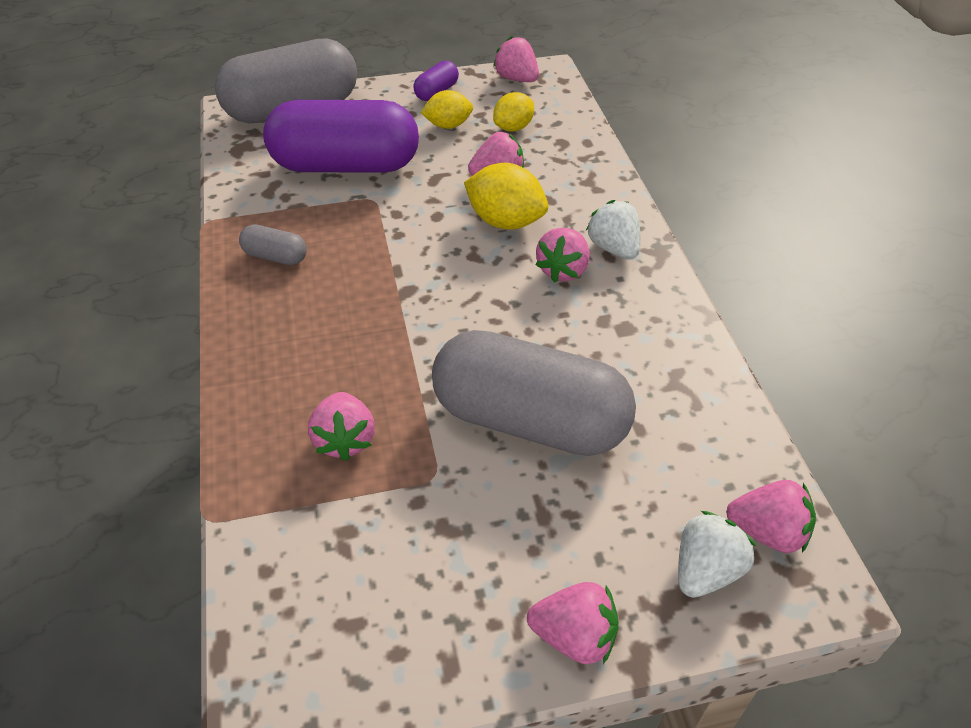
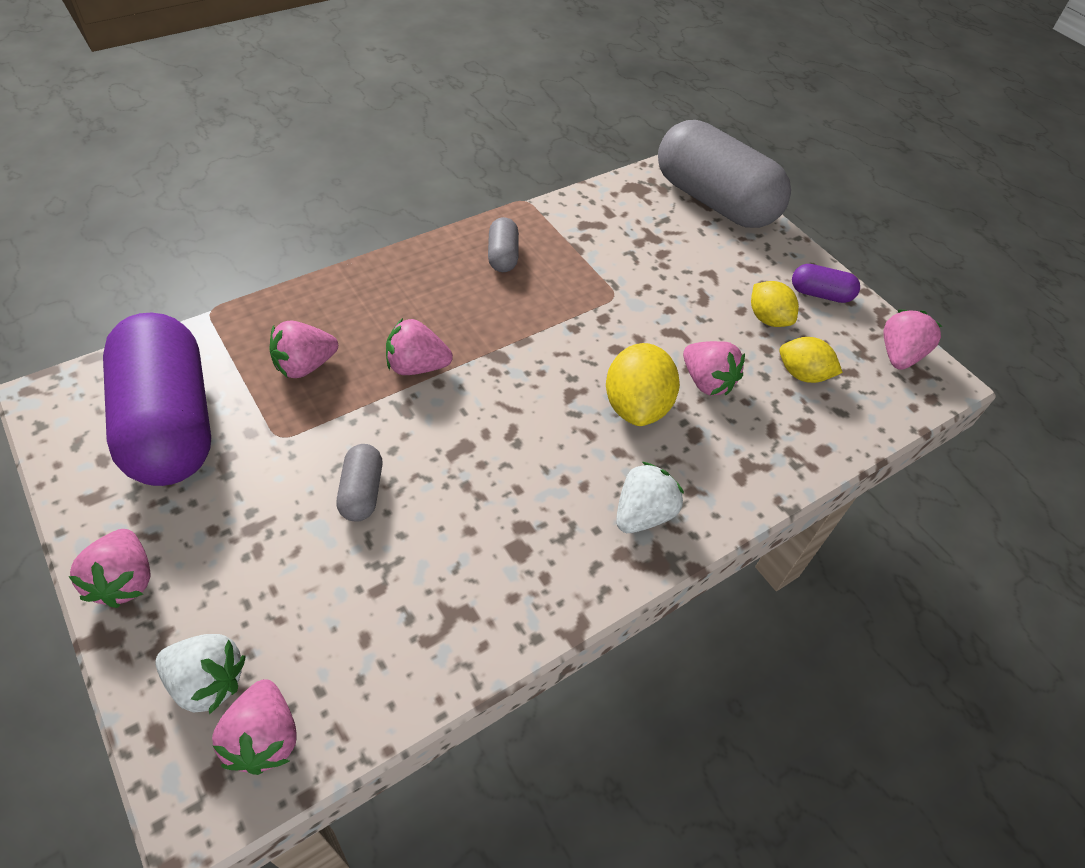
camera: 65 degrees right, 5 degrees up
(346, 165) = (653, 262): purple capsule -> purple capsule (170, 423)
(530, 420) = (362, 492): grey capsule -> grey capsule, size x0.42
(563, 270) = (584, 473): pink strawberry -> pink strawberry (417, 366)

